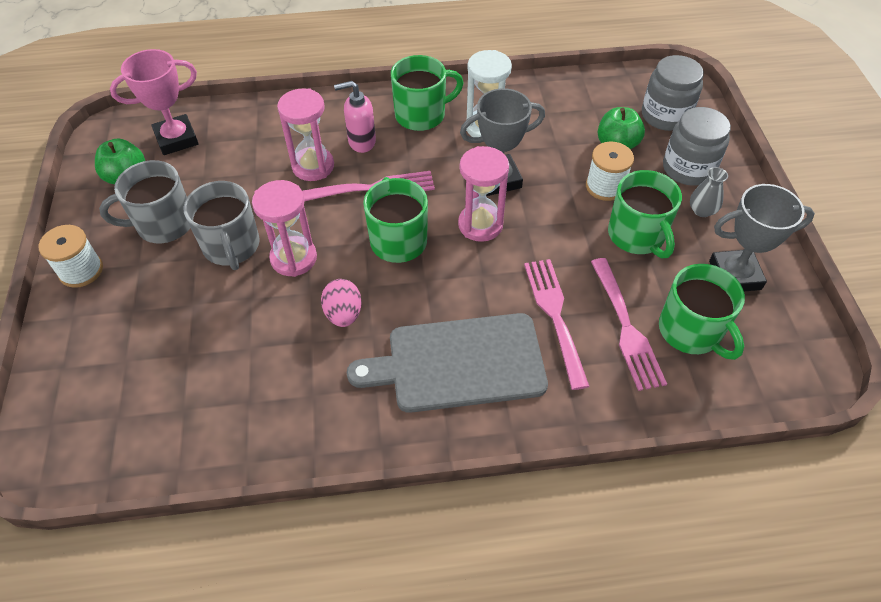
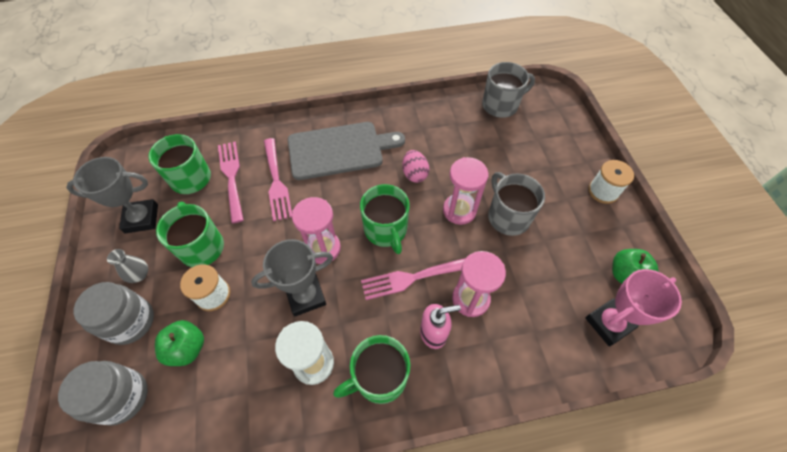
camera: 175 degrees right, 5 degrees up
(163, 224) = (568, 231): grey mug -> grey mug (501, 105)

